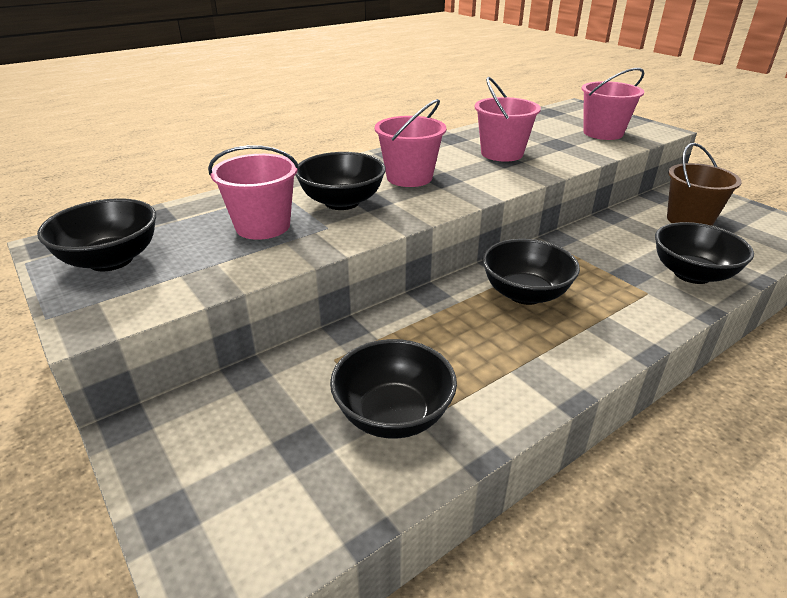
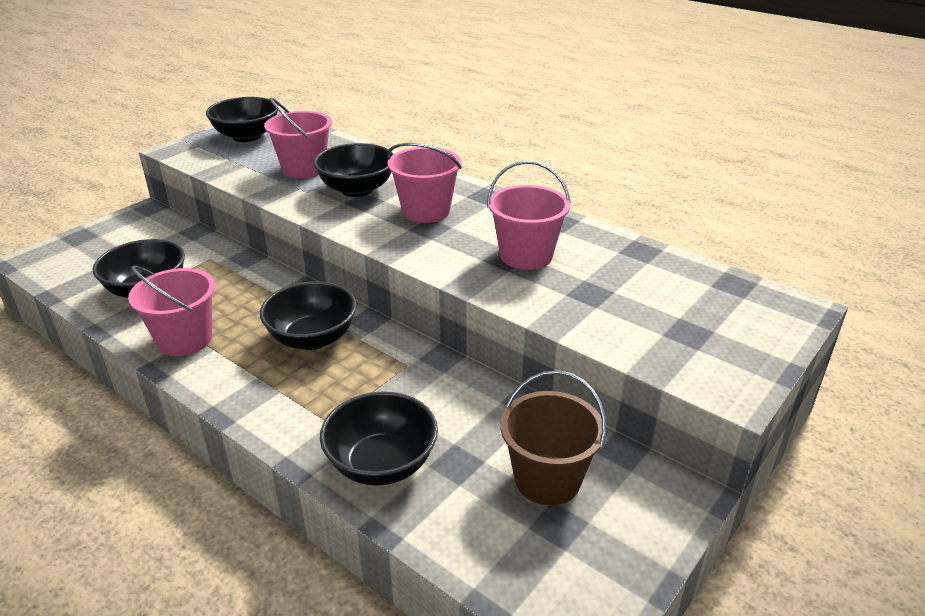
camera: 75 degrees right, 0 degrees up
(603, 133) = (666, 330): pink bucket -> pink bucket (185, 339)

